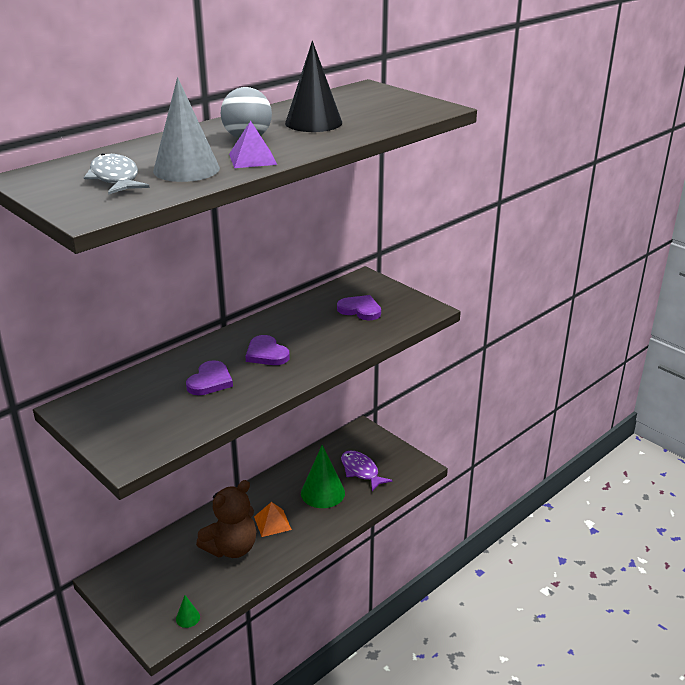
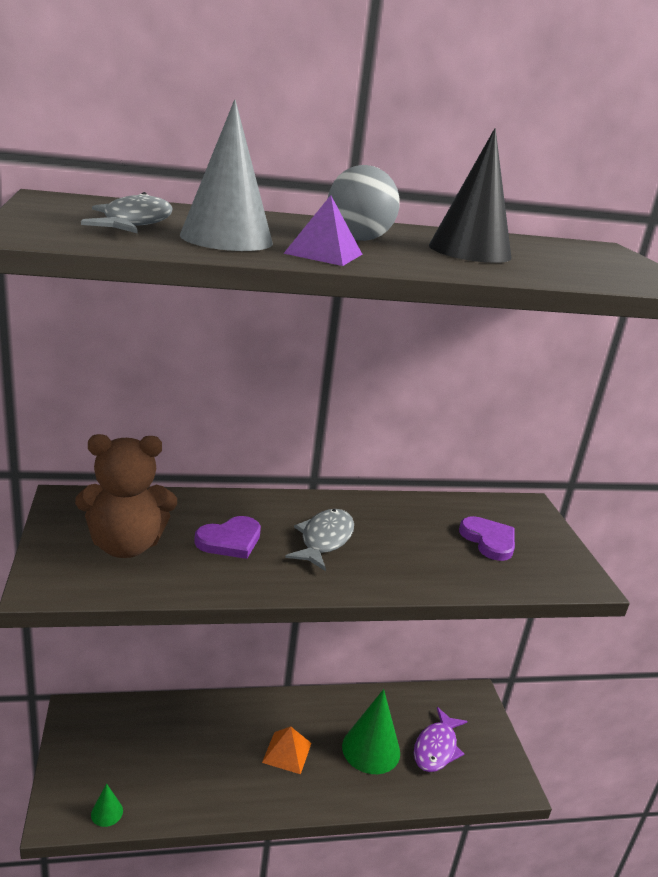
camera: 30 degrees right, 5 degrees down
(231, 548) = (220, 756): brown teddy bear -> brown teddy bear (126, 545)
(266, 354) = (324, 540): purple heart -> grey fish
(361, 471) = (436, 748): purple fish -> purple fish turned 150 degrees counterclockwise

